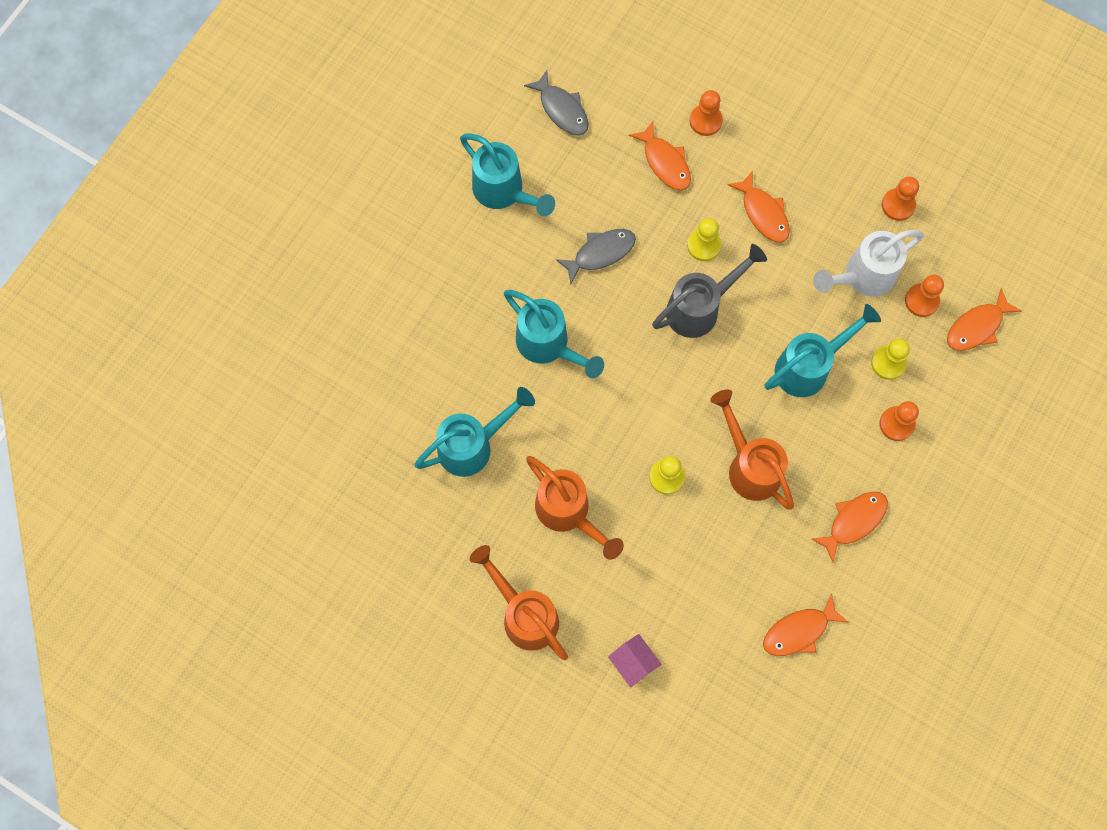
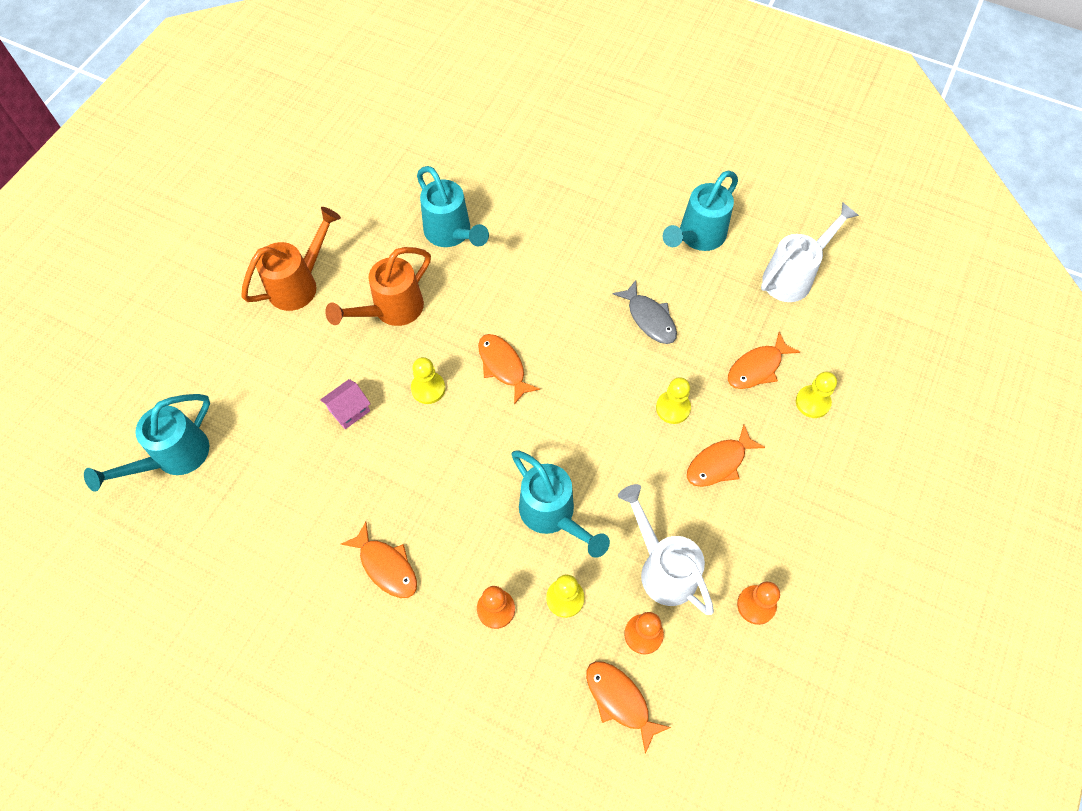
camera: 85 degrees right, 10 degrees down
(549, 346) = (550, 283): turquoise watering can -> turquoise watering can (173, 458)
(561, 109) = (793, 276): grey fish -> white watering can
(633, 662) = (251, 371): pink house -> pink house (349, 410)
(700, 308) = (605, 409): grey watering can -> none
(705, 121) = (812, 402): orange pawn -> yellow pawn
(749, 465) = (443, 461): orange watering can -> none
(799, 631) = (273, 516): orange fish -> orange fish (503, 366)

